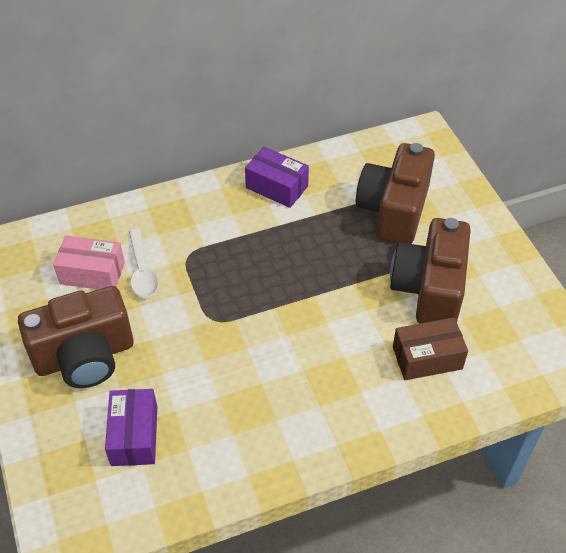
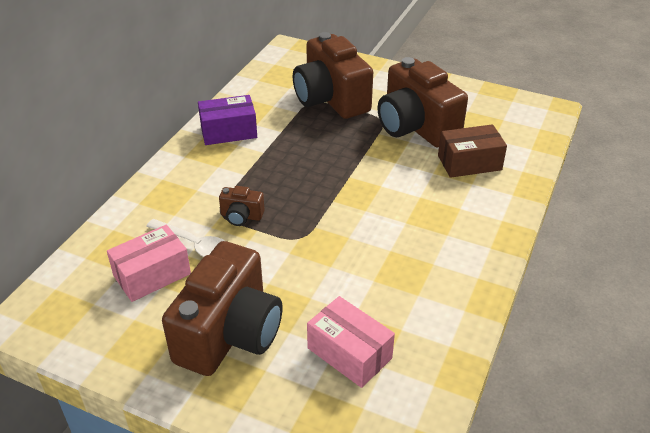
camera: 45 degrees left, 10 degrees down
(134, 435) = (349, 353): purple box -> pink box
(197, 270) = (241, 216): none -> brown camera
(427, 358) = (469, 163): brown box -> brown box turned 45 degrees clockwise

